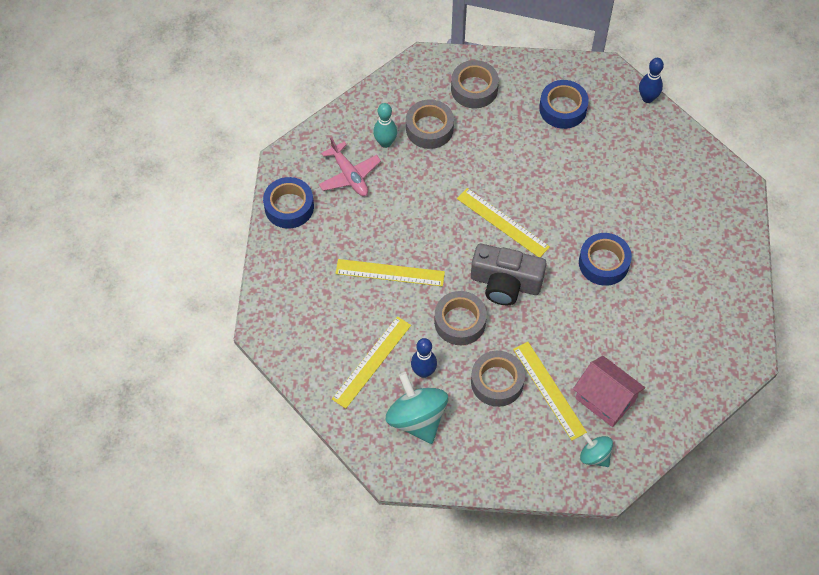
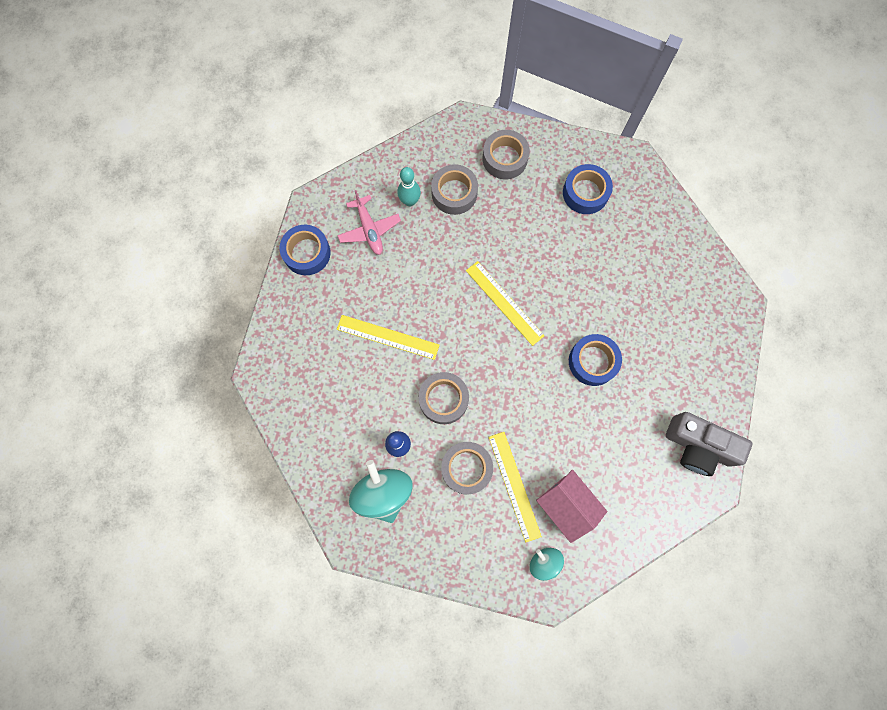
camera: 10 degrees right, 15 degrees up
(372, 362) = (352, 426): yellow ruler -> none
(505, 283) = (494, 366): grey camera -> grey camera (698, 446)
(647, 98) = (669, 195): blue bowling pin -> none

